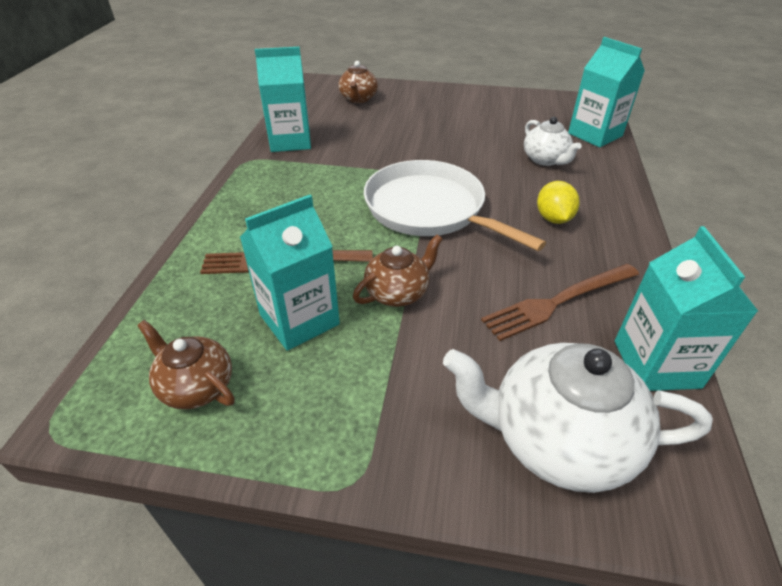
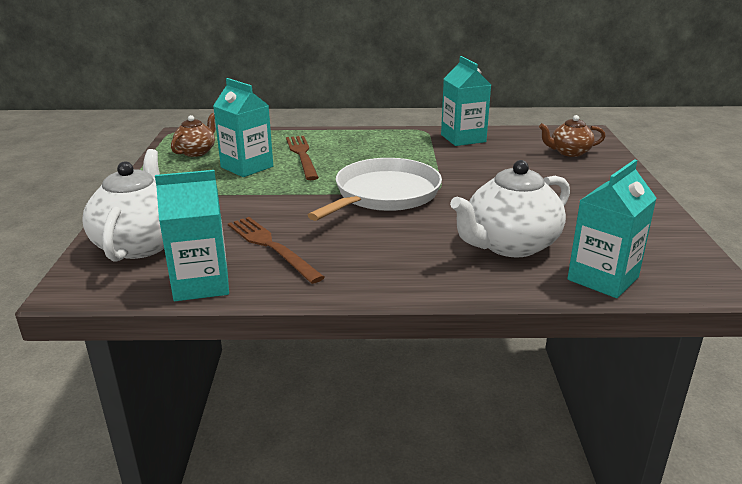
camera: 80 degrees right, 15 degrees down
(398, 292) = (275, 191): brown teapot -> none
(545, 159) = (509, 245): white teapot -> white teapot, size x1.75
(553, 218) = (392, 247): yellow lemon -> none

